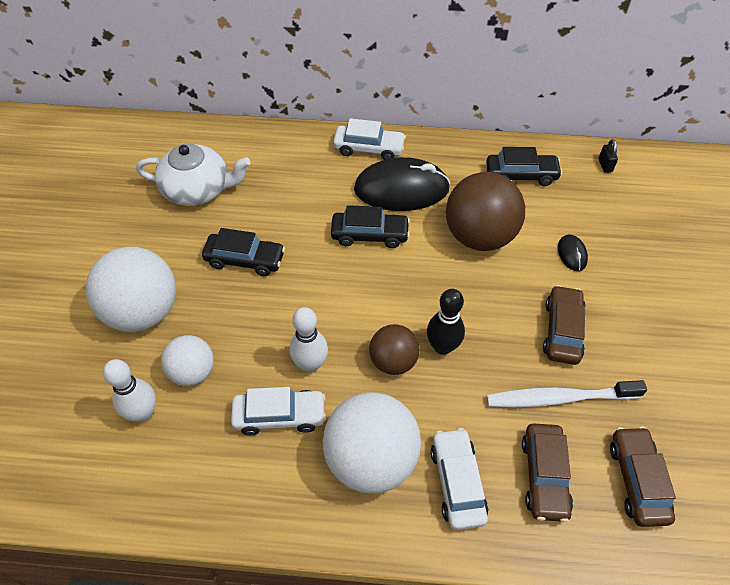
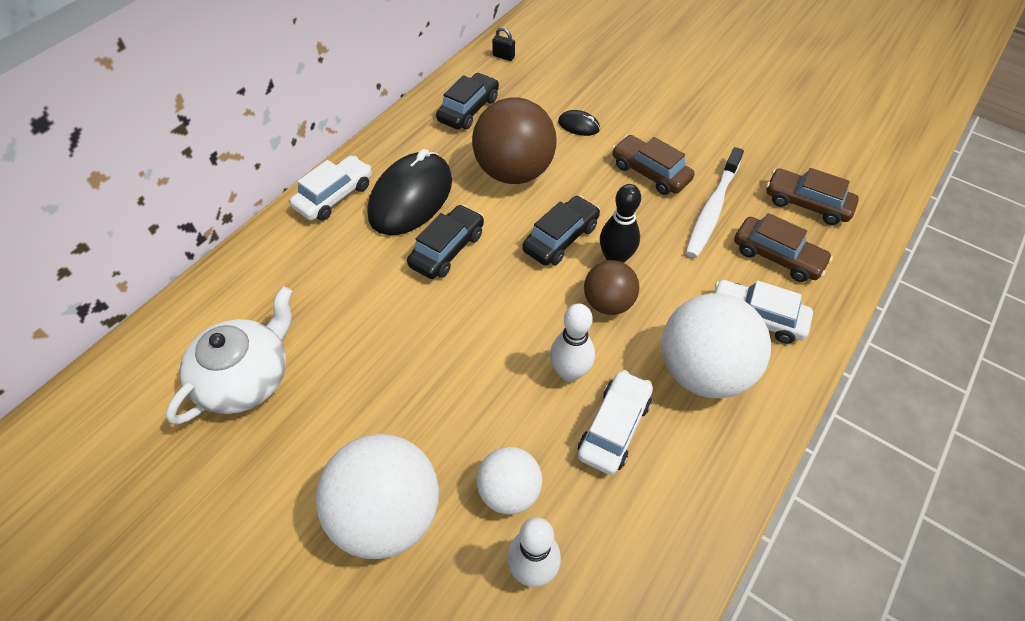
camera: 60 degrees left, 0 degrees up
(245, 260) = (392, 373): black car -> black car (561, 238)

